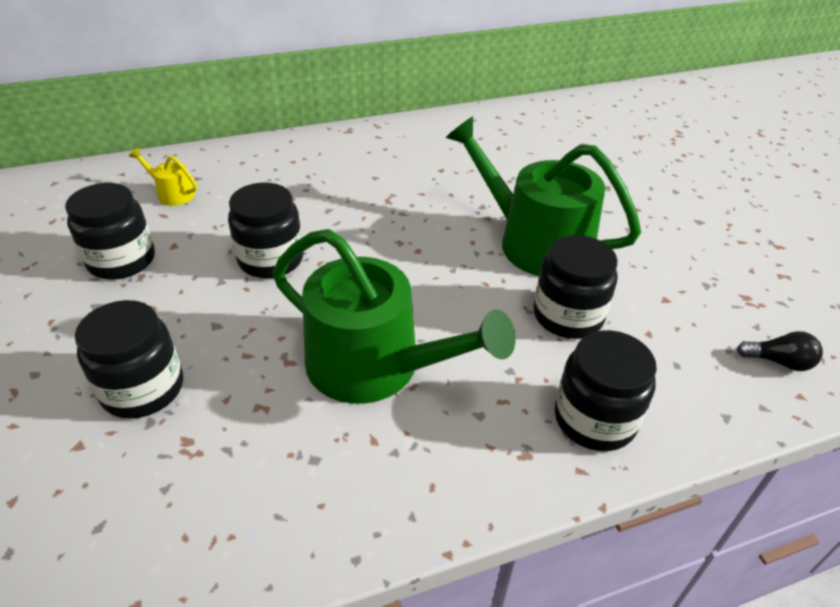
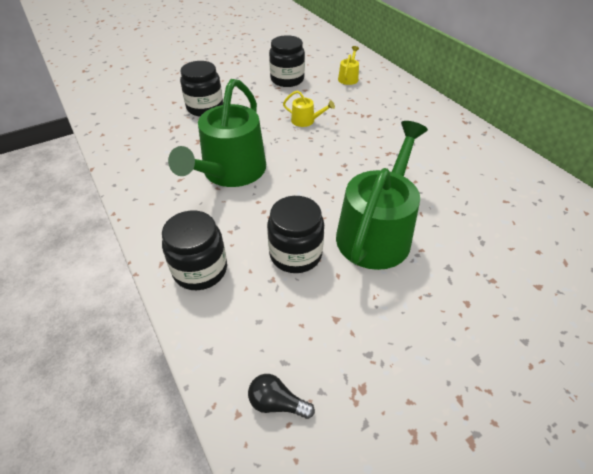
camera: 80 degrees right, 5 degrees up
(271, 259) = (306, 121): black jar -> yellow watering can
(778, 362) = (277, 403): black light bulb -> black light bulb turned 105 degrees clockwise

